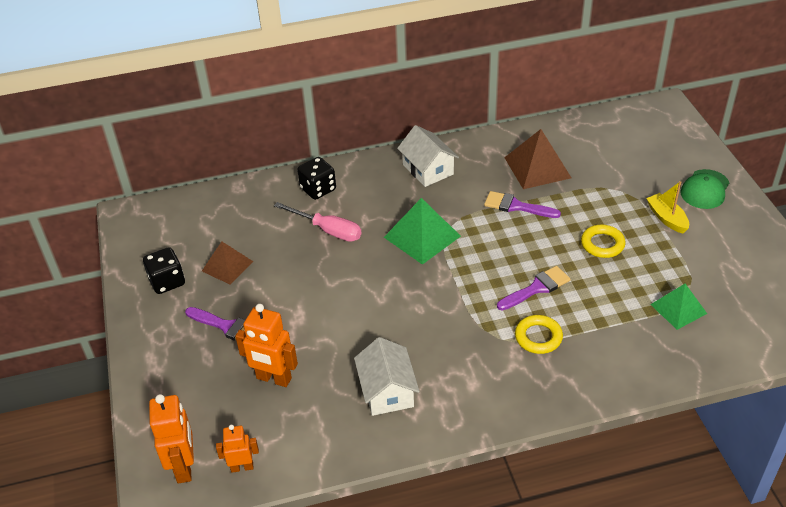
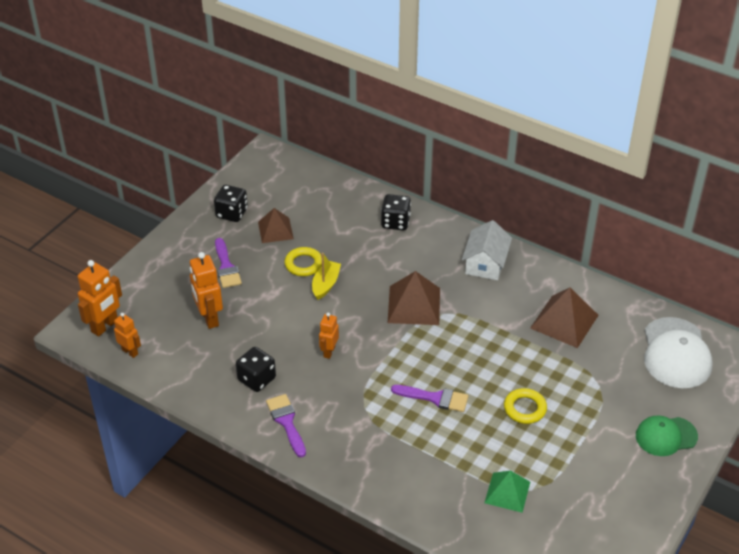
camera: 45 degrees right, 0 degrees up
(328, 230) = (363, 254): pink screwdriver -> none
(387, 391) = (256, 379): white house -> black dice
(411, 321) = (329, 352): none -> orange robot
(422, 236) = (414, 305): green pyramid -> brown pyramid
(516, 206) = (506, 335): purple brush -> purple brush (286, 422)
(538, 337) = (388, 427): yellow ring -> yellow ring (303, 264)
(631, 134) = (676, 353): none -> white cap
(667, 218) = (601, 431): yellow boat -> yellow boat (326, 284)

